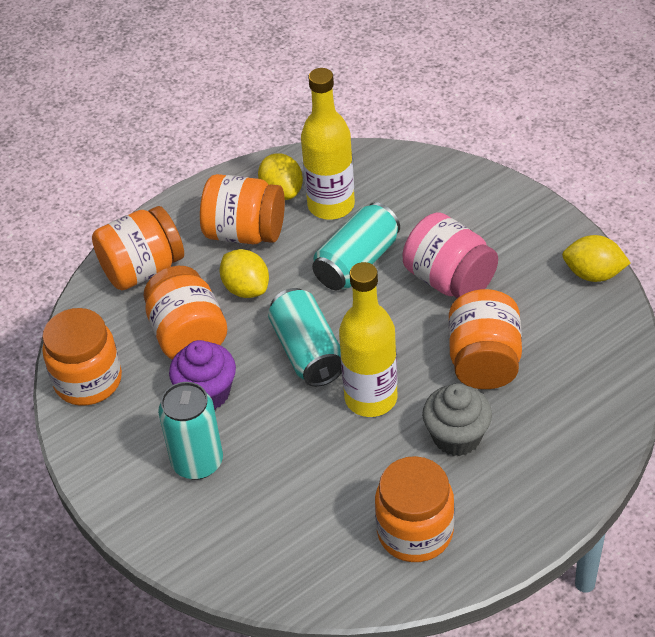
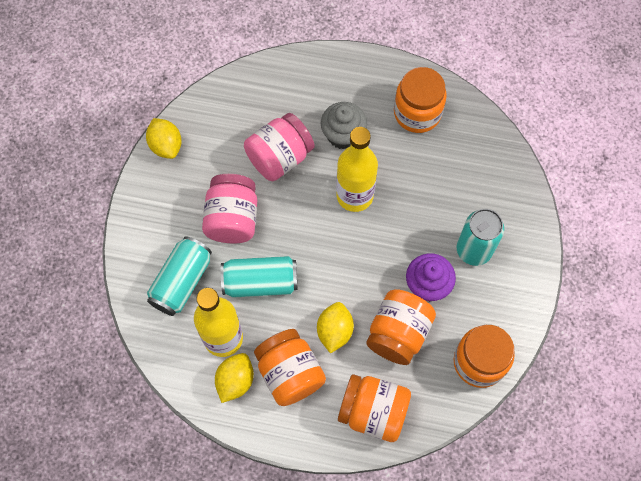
camera: 135 degrees left, 20 degrees up
(307, 352) = (352, 255): turquoise can -> turquoise can (182, 282)
(484, 361) = (279, 157): orange jar -> pink jar

